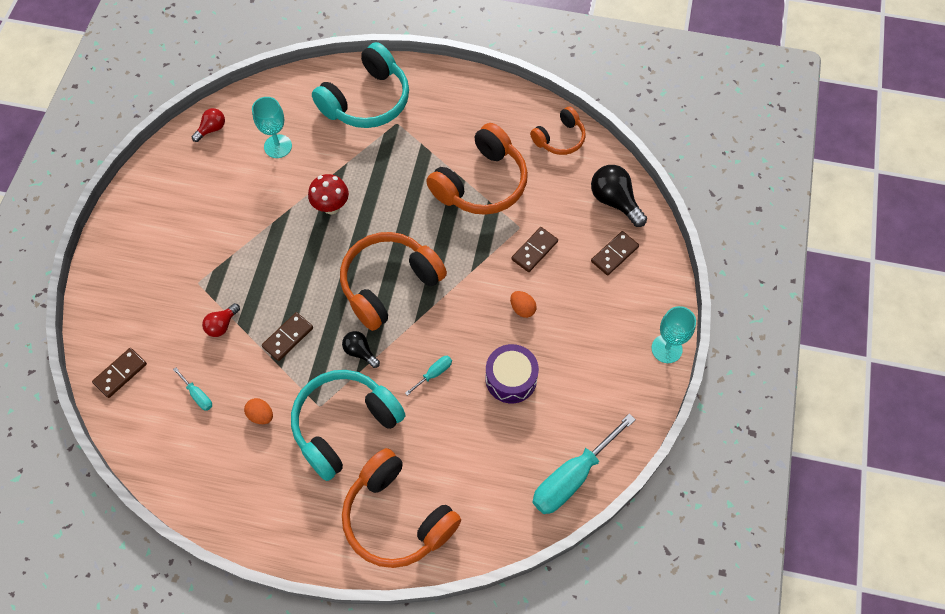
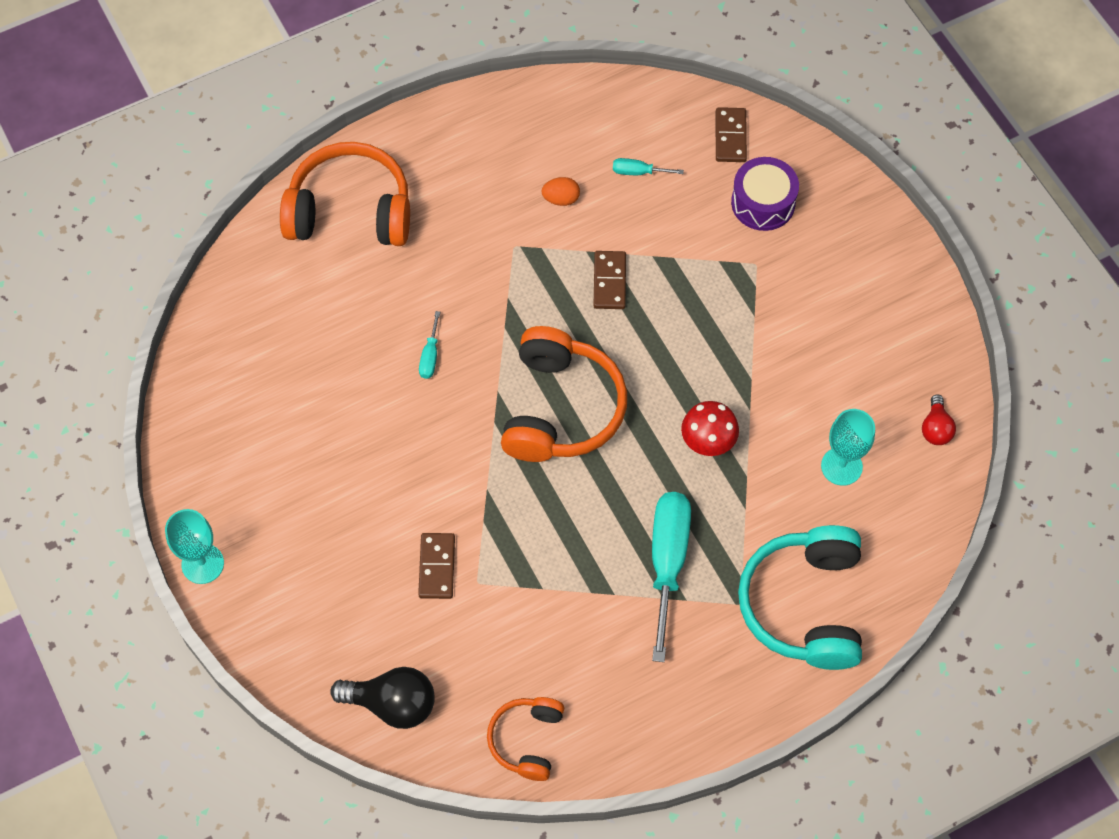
camera: 140 degrees right, 0 degrees up
(222, 325) = (686, 245): red light bulb -> none
(344, 425) = (473, 247): turquoise headphones -> none
(360, 352) = (524, 321): black light bulb -> none
(481, 183) = (568, 603): orange headphones -> none
(511, 379) = (347, 409): purple drum -> purple drum (763, 203)
(522, 309) = (395, 490): orange egg -> none
(572, 477) = (210, 361): turquoise screwdriver -> turquoise screwdriver (667, 562)
(614, 254) = (341, 633): brown domino -> none

